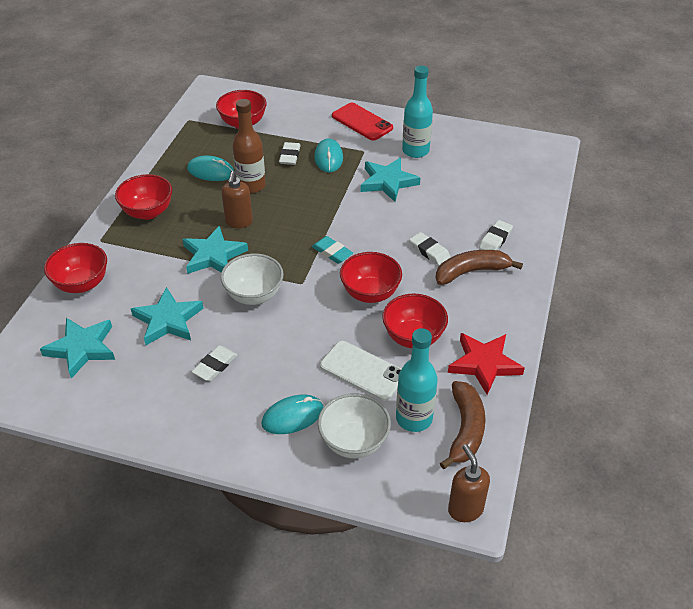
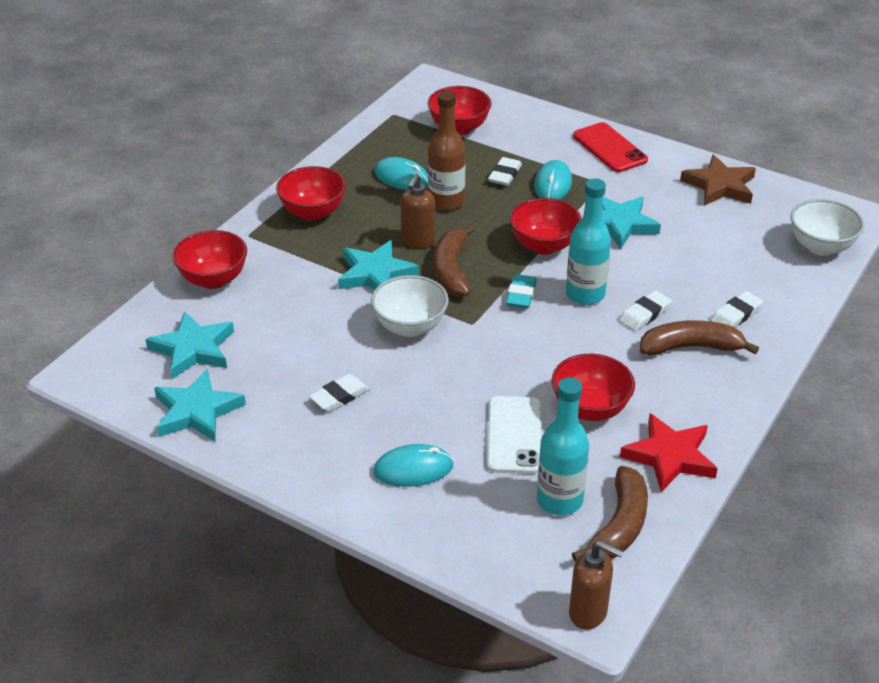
camera: 15 degrees right, 5 degrees down
(168, 320) = (300, 336): turquoise star -> turquoise star (197, 411)
(272, 242) = (452, 270): none -> brown banana
(332, 252) = (521, 295): turquoise eraser -> turquoise eraser turned 45 degrees clockwise
(354, 442) = (477, 511): white bowl -> white bowl (821, 247)
(362, 371) = (514, 435): white phone -> white phone turned 45 degrees clockwise
(370, 293) = (553, 349): red bowl -> red bowl (544, 246)
(415, 151) = (667, 193): turquoise bottle -> turquoise bottle (585, 294)
(429, 251) = (644, 314): white eraser -> white eraser turned 75 degrees clockwise
(451, 139) = (719, 186): none -> brown star
(465, 509) = (588, 613): brown soap dispenser -> brown soap dispenser turned 120 degrees clockwise

